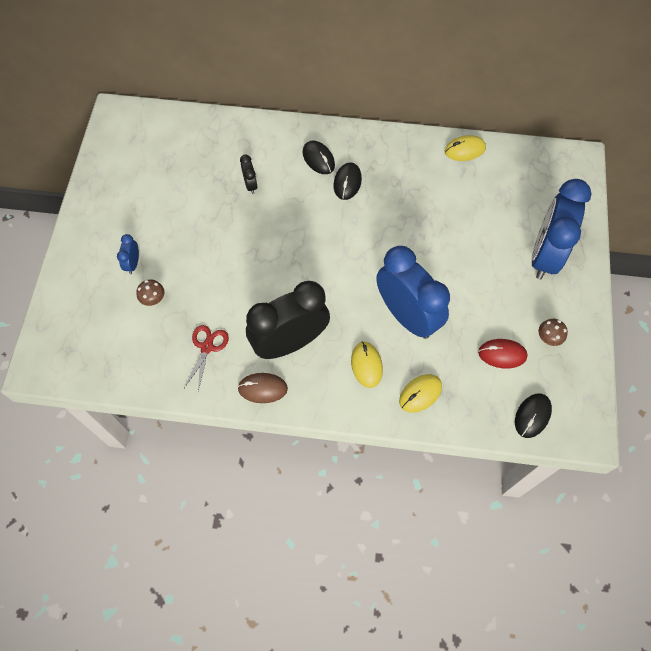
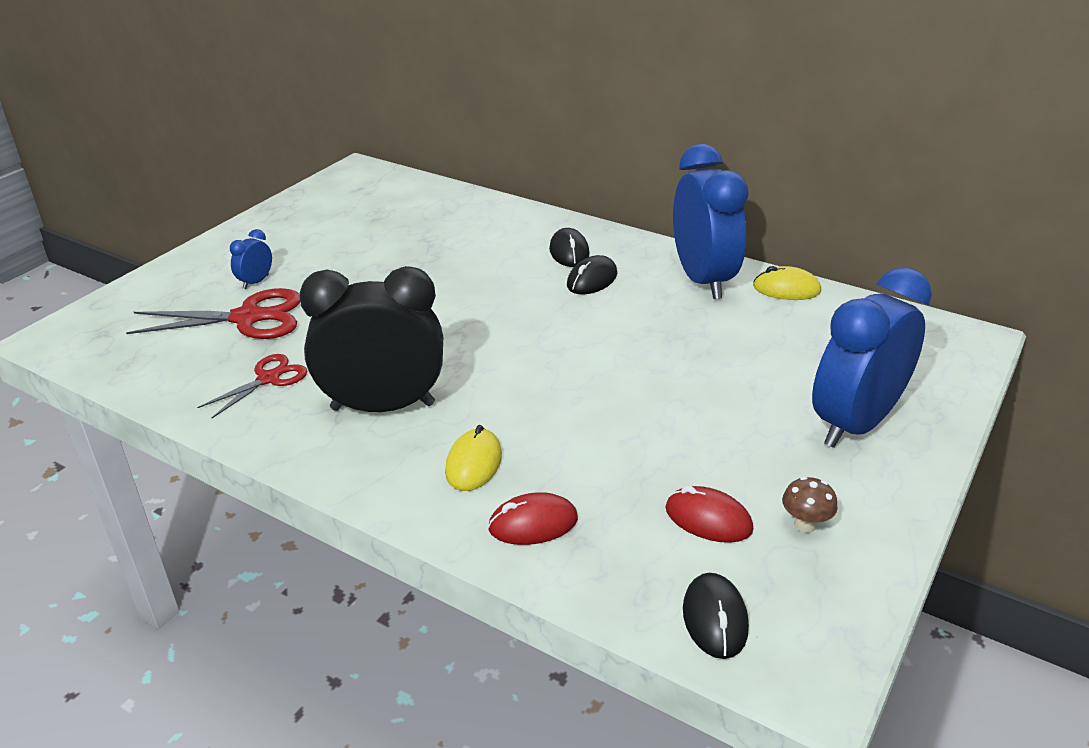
camera: 25 degrees right, 30 degrees down
(154, 300) = (247, 318): brown mushroom -> red scissors
(250, 185) = (462, 253): black clock -> none
(262, 388) = (301, 442): brown mouse -> none
(407, 316) = (578, 428): blue clock -> blue clock (703, 280)
(420, 394) = (533, 524): yellow mouse -> red mouse
(532, 416) = (714, 619): black mouse -> black mouse turned 60 degrees counterclockwise

